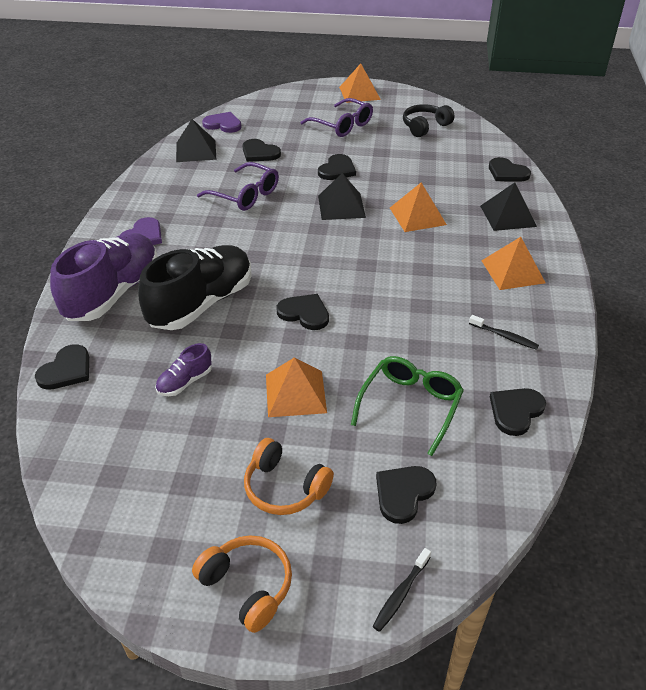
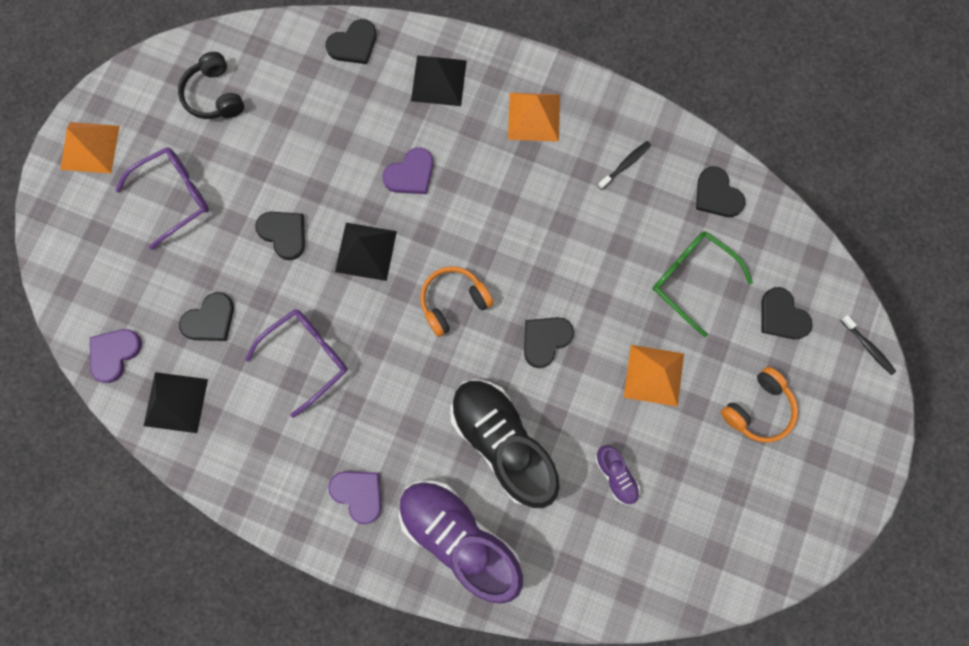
camera: 75 degrees left, 35 degrees up
(66, 370) = (571, 592): black heart -> none
(247, 586) = (842, 457): orange headphones -> orange headphones (453, 302)
(417, 216) = (410, 174): orange pyramid -> purple heart

